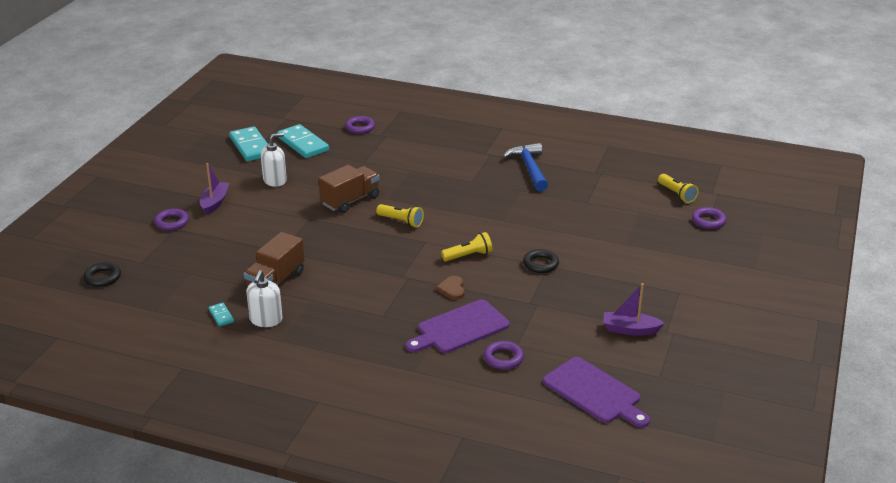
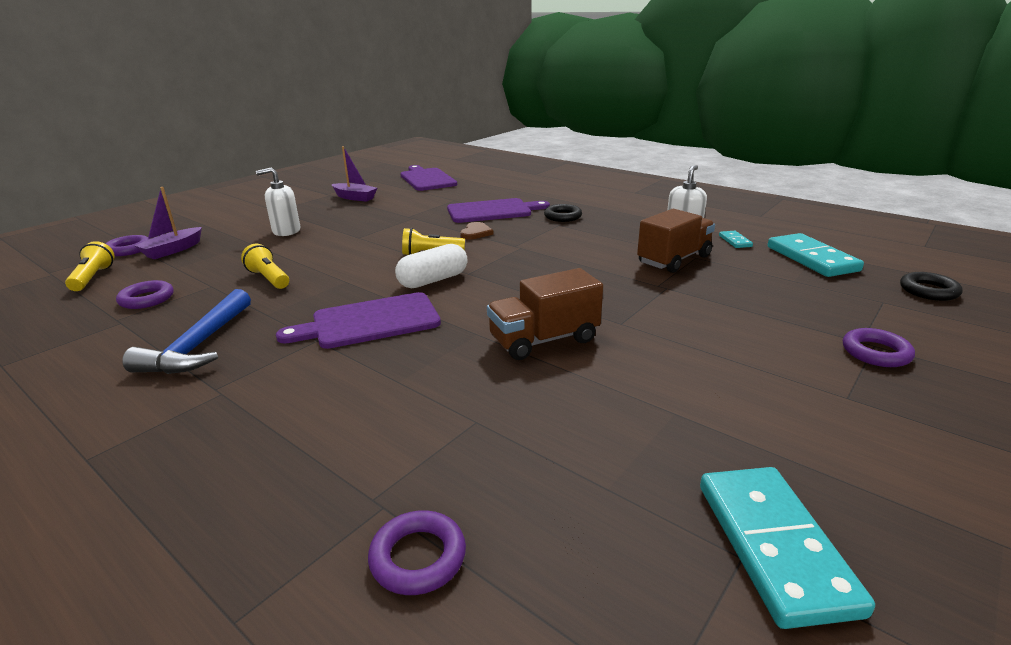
camera: 160 degrees left, 5 degrees down
(215, 203) = (808, 377): purple boat -> purple boat (173, 250)
(275, 180) = (687, 408): white soap dispenser -> white soap dispenser (286, 231)
(303, 144) = (611, 519): turquoise domino -> turquoise domino (811, 259)
(401, 221) = (482, 299): yellow flashlight -> yellow flashlight (269, 278)
(444, 231) = (433, 280): none -> white capsule
(455, 195) = (370, 322): none -> purple cutting board
(503, 358) = (473, 195): purple ring -> purple ring (147, 299)
(540, 264) = (364, 239): black ring -> black ring (562, 216)

